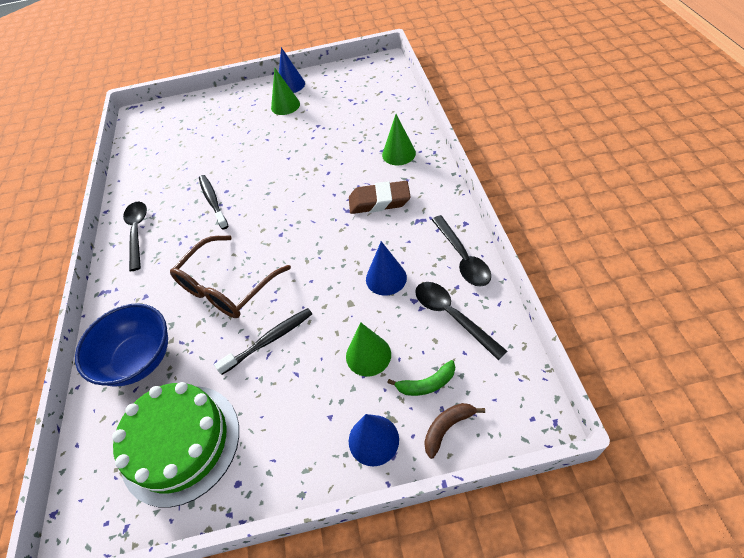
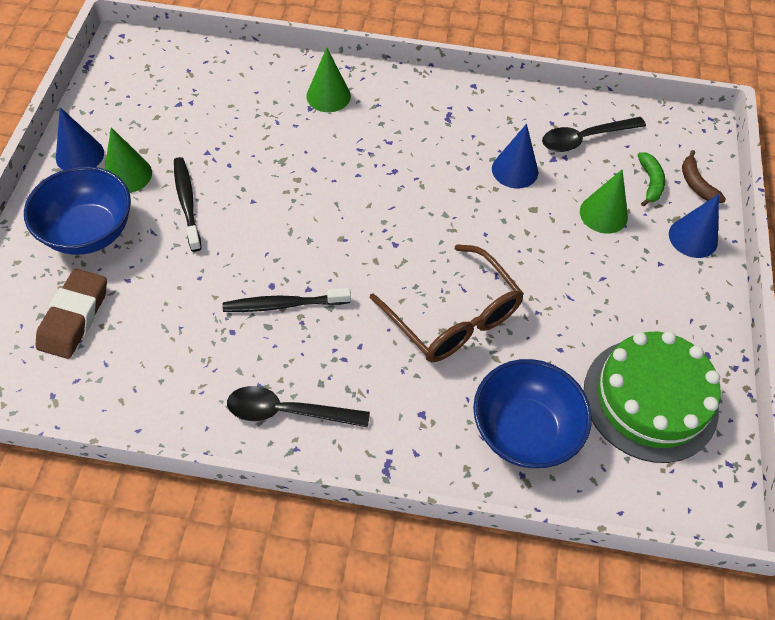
camera: 80 degrees left, 5 degrees up
(239, 111) = (89, 232): none -> blue bowl
(269, 340) = (551, 292): black toothbrush -> black toothbrush (187, 203)
(379, 201) = (398, 139): brown eraser -> brown eraser (74, 317)
(462, 257) = (518, 105): black spoon -> none

